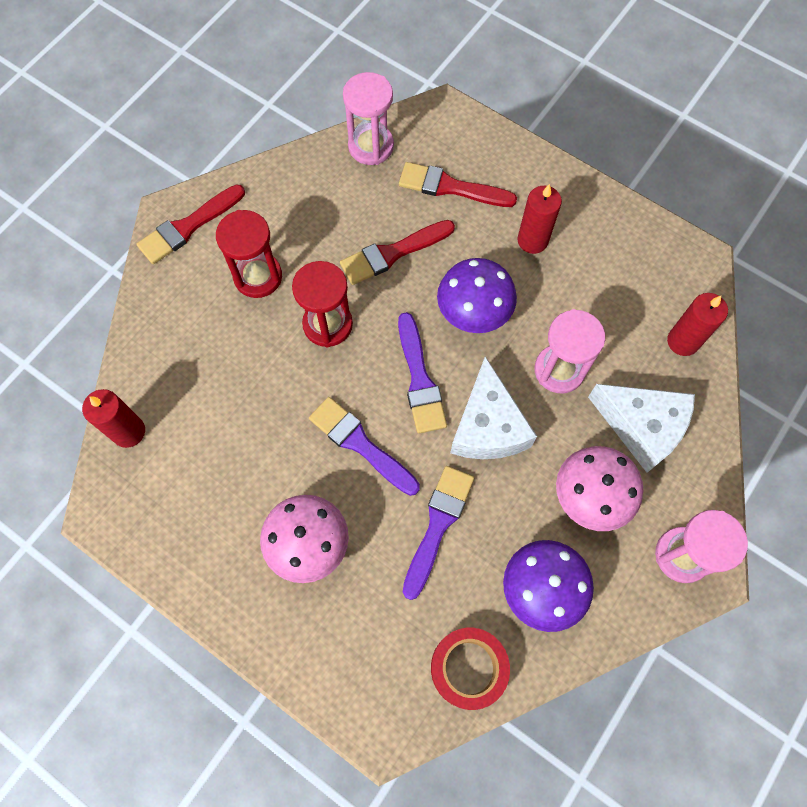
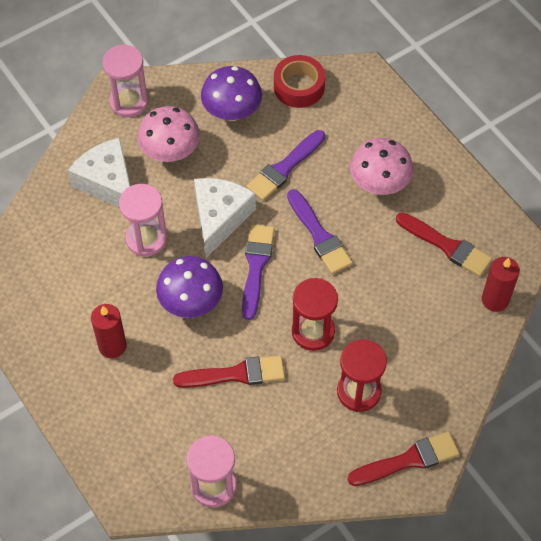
camera: 160 degrees left, 10 degrees down
(450, 187) = (159, 419): red brush -> red brush (447, 246)
(683, 341) = (41, 229): red candle -> none

